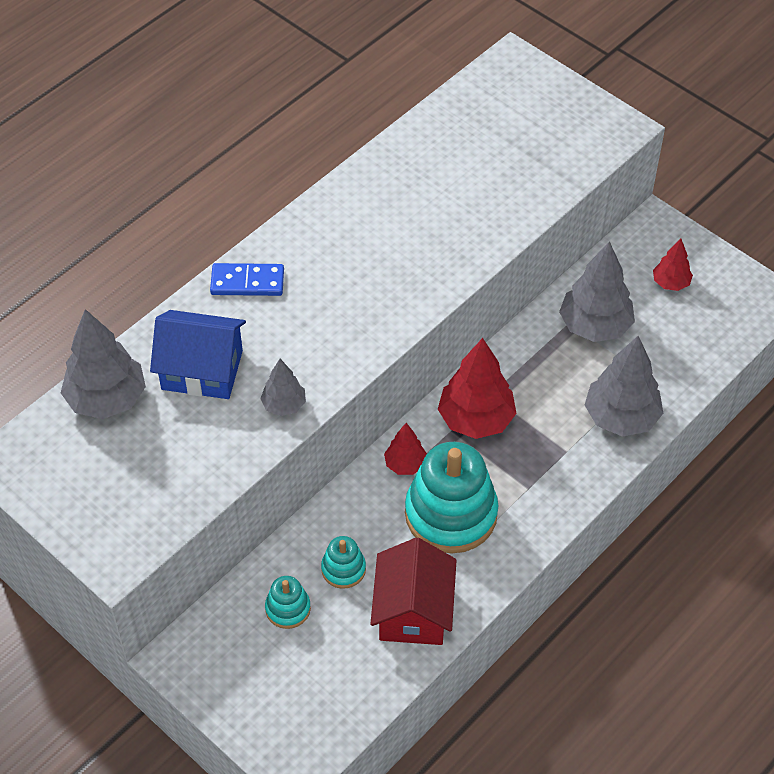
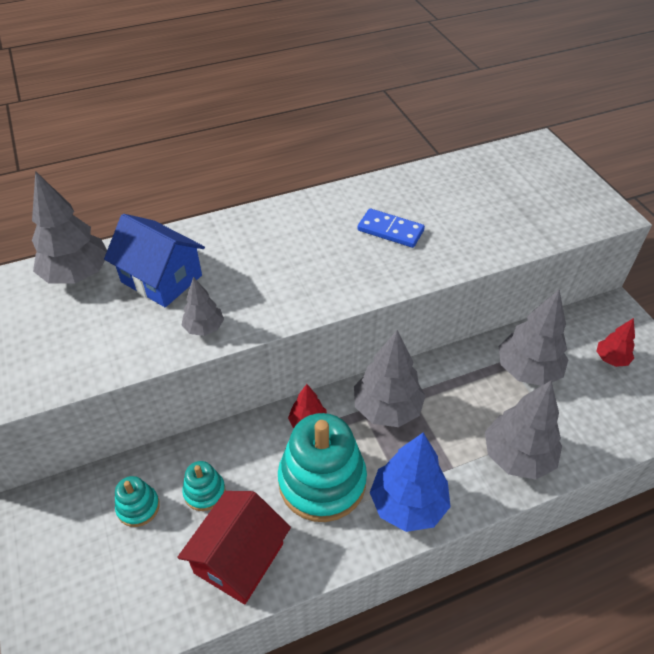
camera: 25 degrees right, 5 degrees down
(247, 282) = (241, 229): blue domino -> blue domino (390, 230)
(476, 419) = (387, 409): red tree -> grey tree
(541, 502) = (408, 504): none -> blue tree

